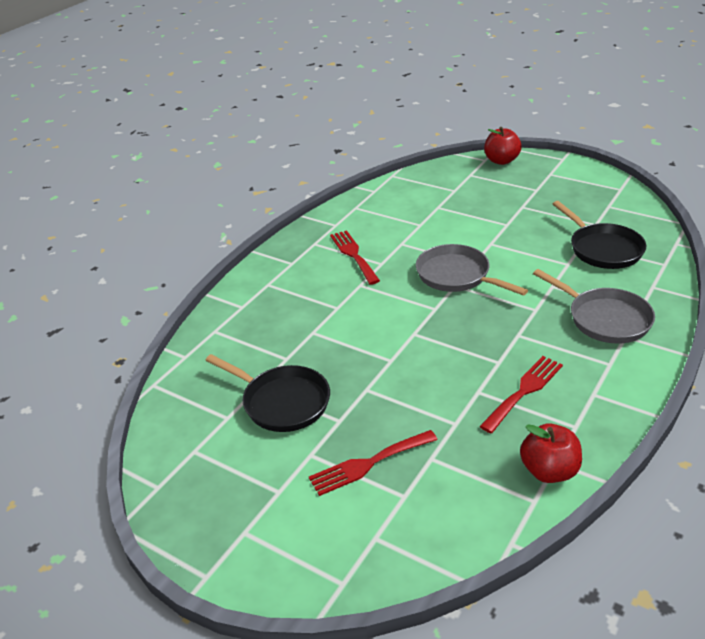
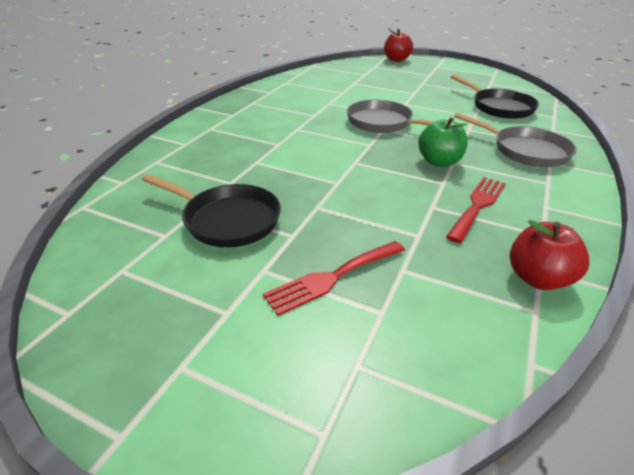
camera: 10 degrees left, 0 degrees up
(353, 255) = (288, 110): red fork -> none
(503, 334) = (439, 162): none -> green apple

